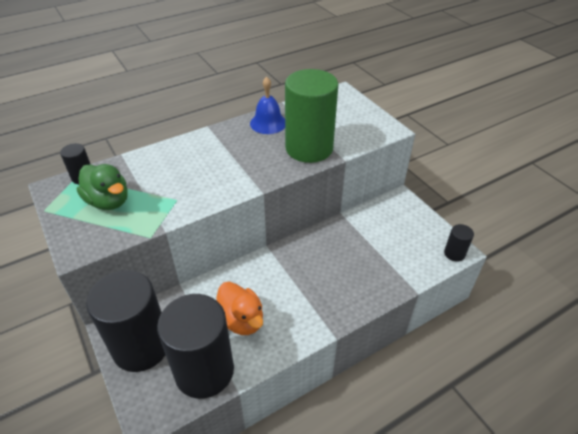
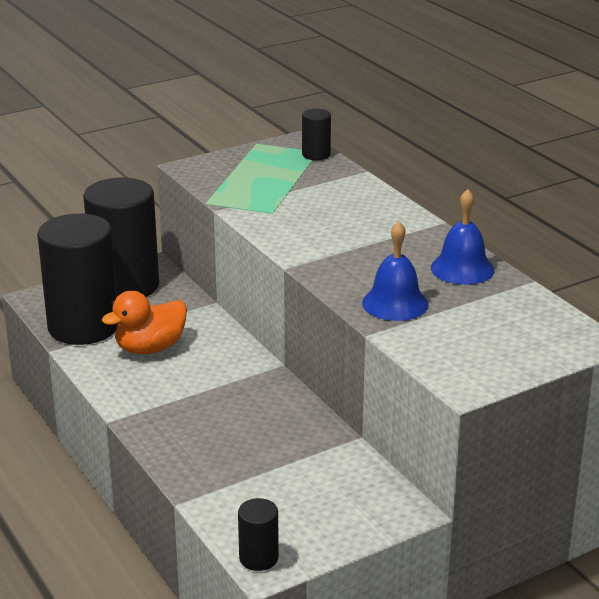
camera: 90 degrees right, 15 degrees down
(108, 201) = (270, 174): green duck -> none
(309, 148) = (395, 303): green cylinder -> blue bell

